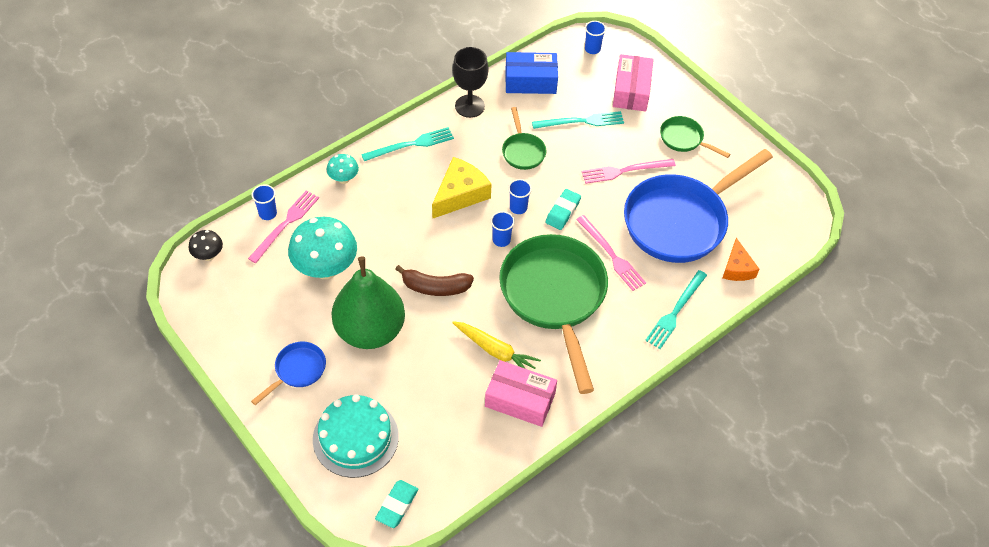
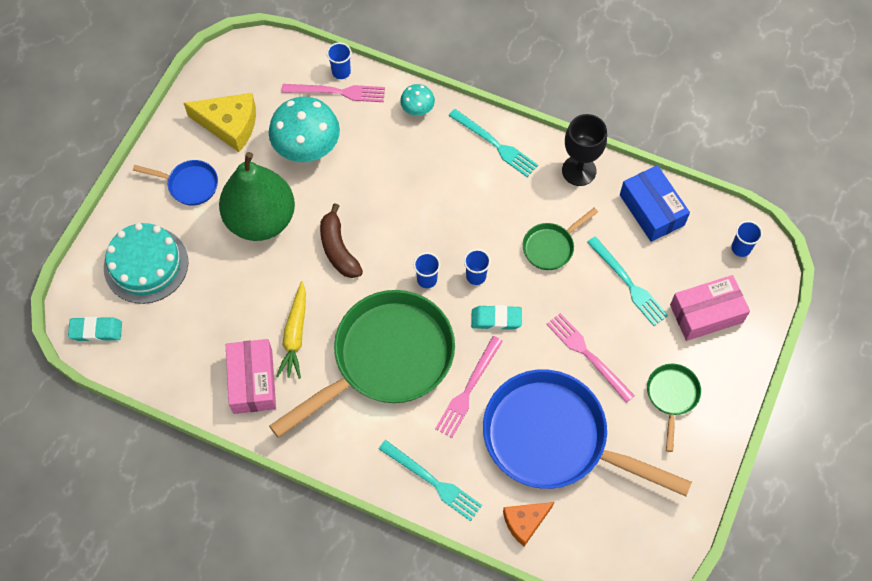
camera: 65 degrees right, 10 degrees up
(208, 255) = (269, 53): black mushroom -> none
(460, 194) = (460, 217): yellow cheese -> yellow cheese (229, 125)
(675, 311) = (432, 481): turquoise fork -> turquoise fork turned 150 degrees counterclockwise

